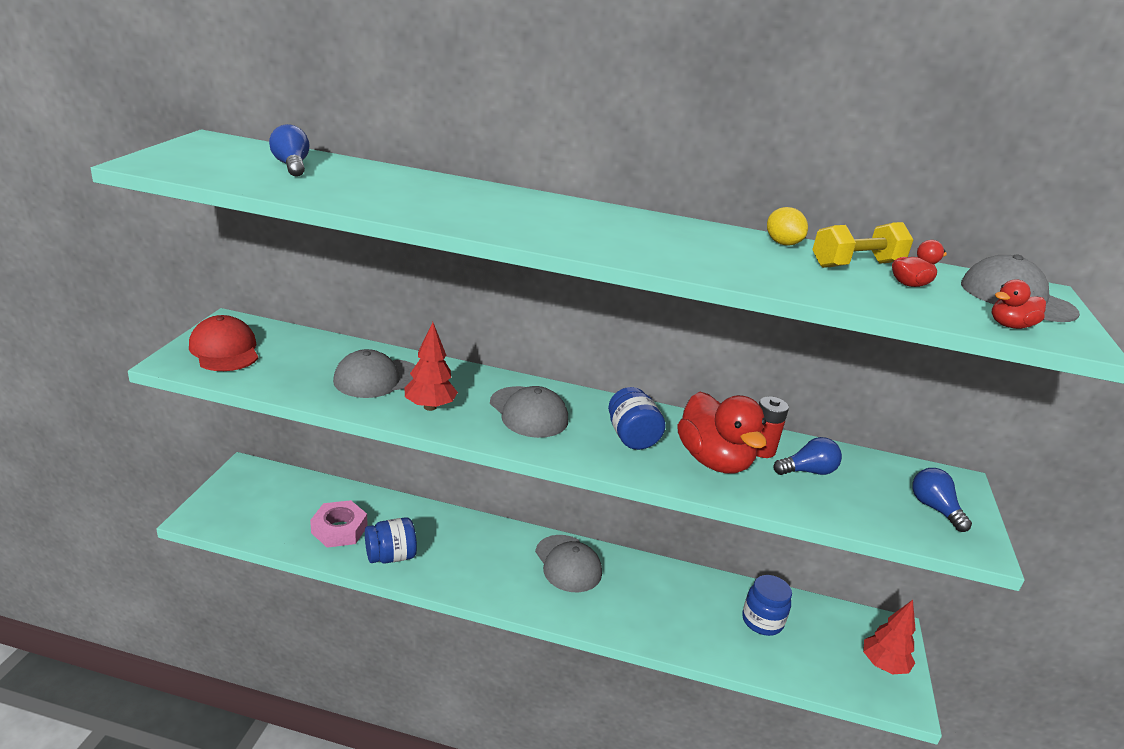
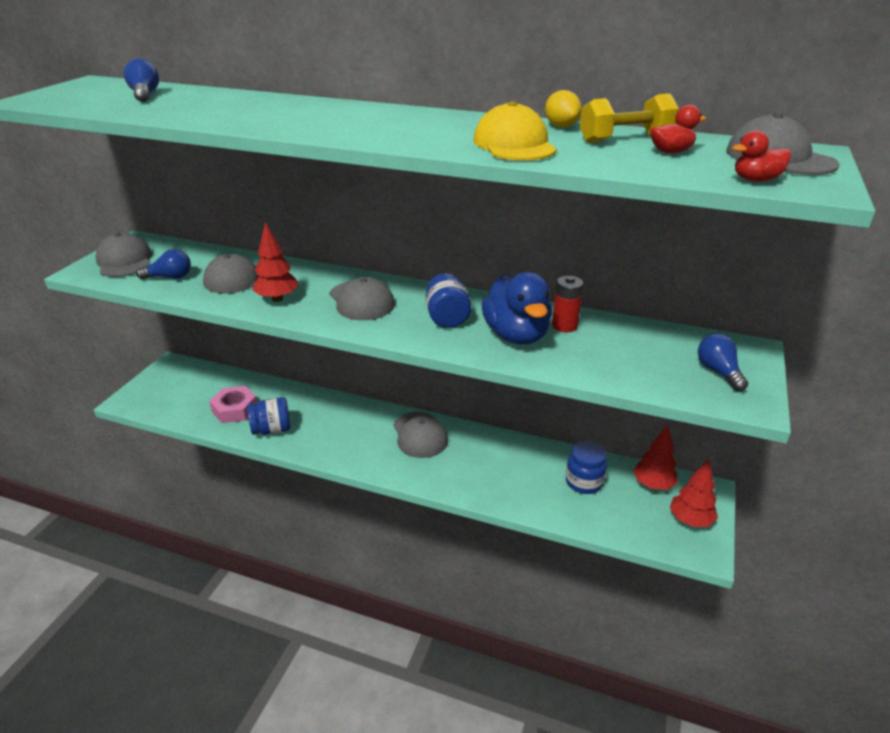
camera: 10 degrees right, 5 degrees up
(224, 350) = (124, 261): red cap -> grey cap
(714, 461) = (516, 335): red duck -> blue duck
(749, 266) = (514, 145): none -> yellow cap
(808, 471) = (603, 342): blue light bulb -> blue light bulb (170, 277)
(836, 623) = (653, 484): none -> red tree

